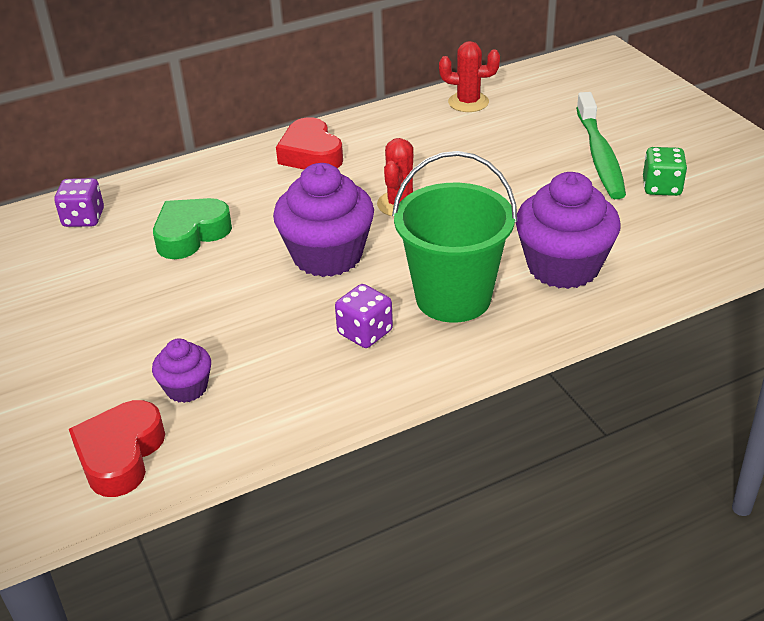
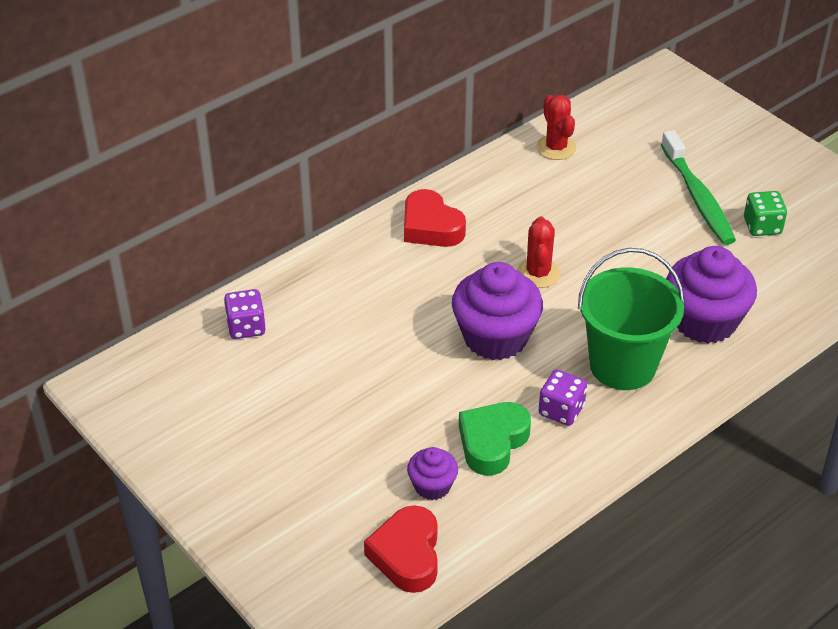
camera: 15 degrees left, 5 degrees up
(191, 234) = (359, 331): green heart -> green heart (492, 442)
(468, 102) = (556, 148): red cactus -> red cactus turned 75 degrees clockwise

